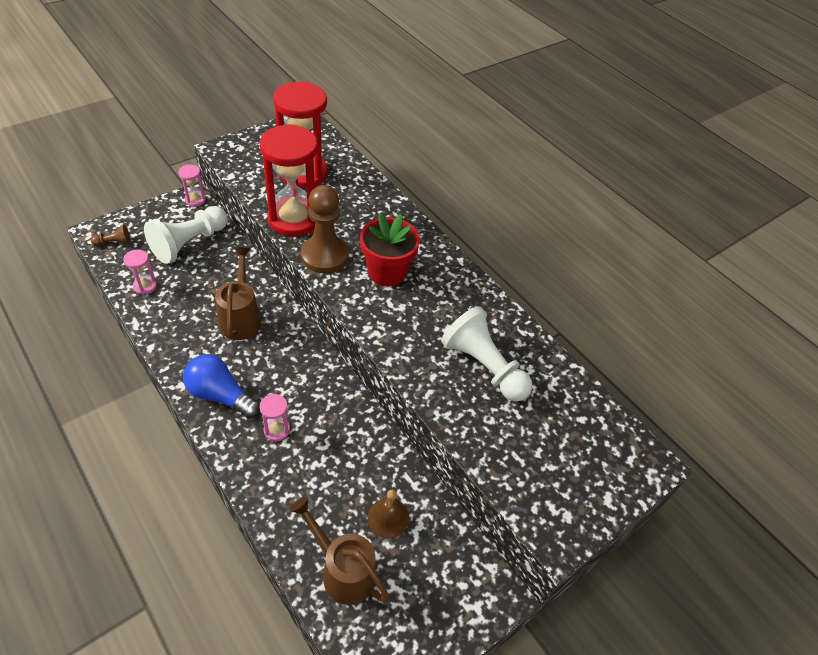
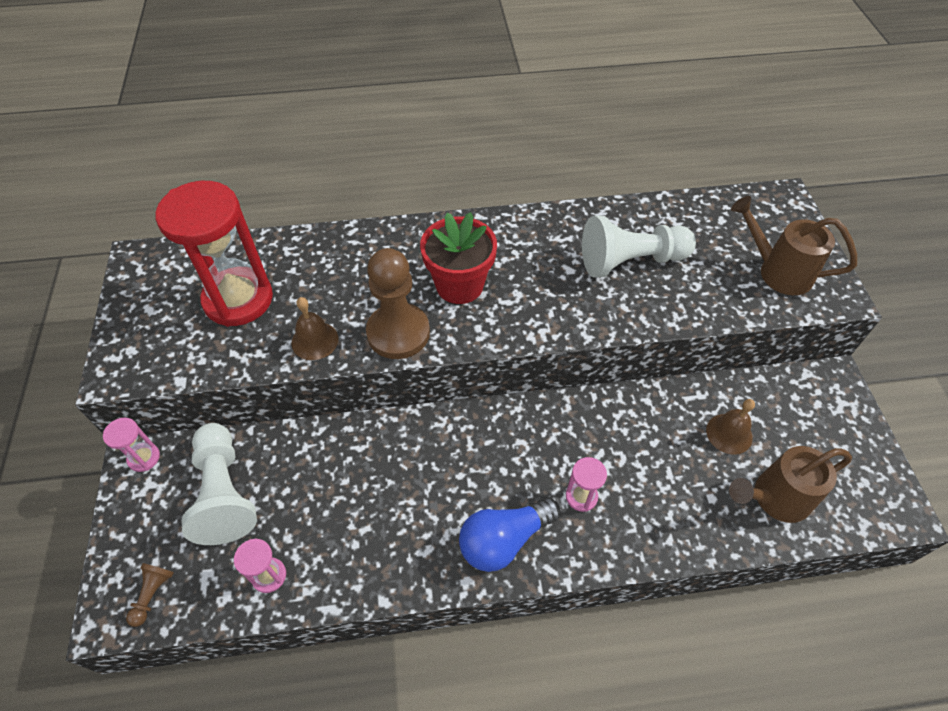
camera: 55 degrees left, 5 degrees up
(241, 317) = (395, 475): brown watering can -> brown watering can (777, 271)
(293, 219) = (315, 340): red hourglass -> brown bell

